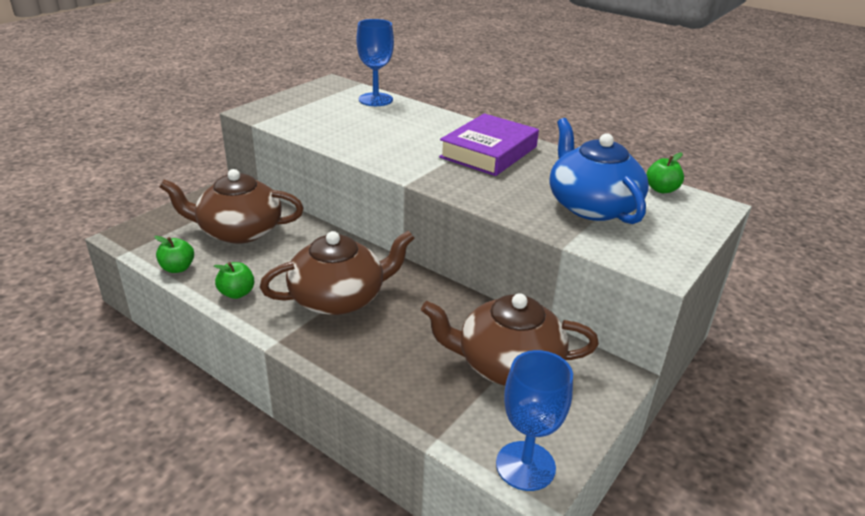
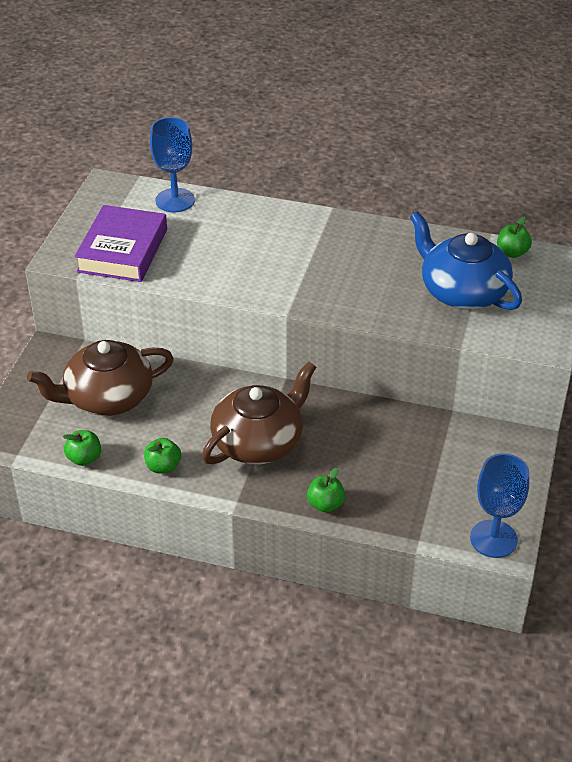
camera: 20 degrees left, 10 degrees up
(361, 370) = (325, 504): none -> green apple
(489, 152) = (337, 248): purple book -> purple book (123, 250)
(507, 364) = (438, 459): brown teapot -> none

